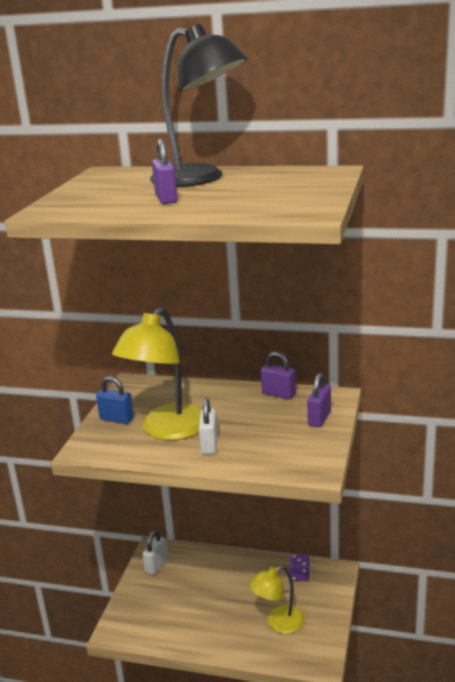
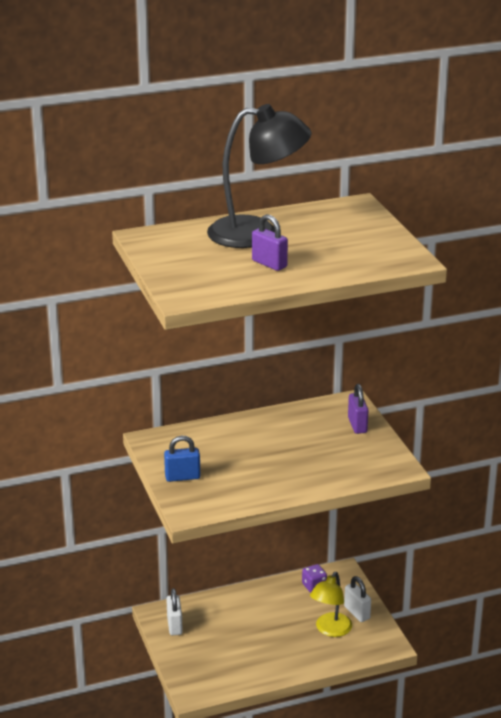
camera: 35 degrees left, 5 degrees up
(167, 430) = (242, 473): yellow lamp -> none
(209, 445) = (293, 474): white padlock -> white padlock (357, 613)
(278, 394) = (300, 413): purple padlock -> none

